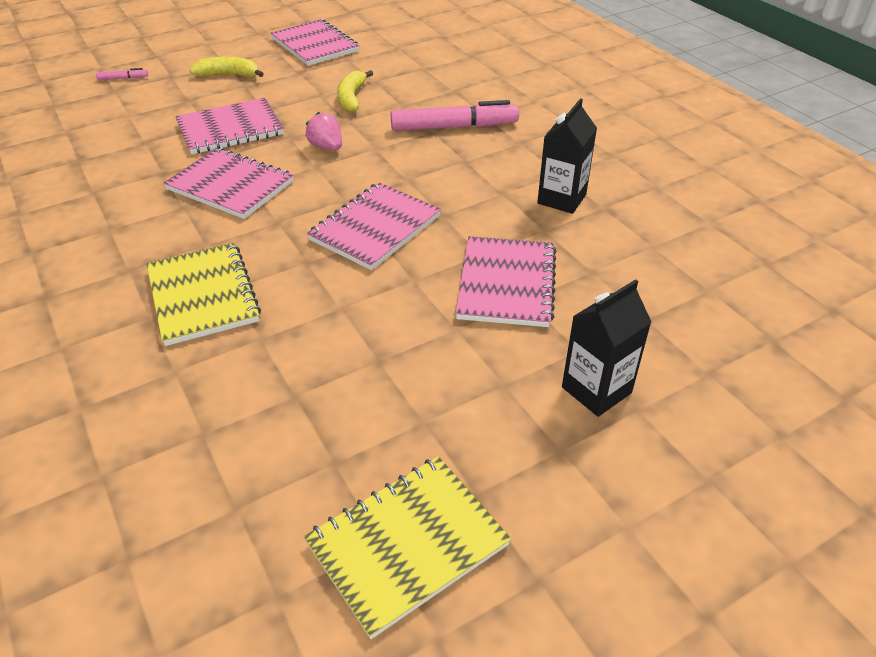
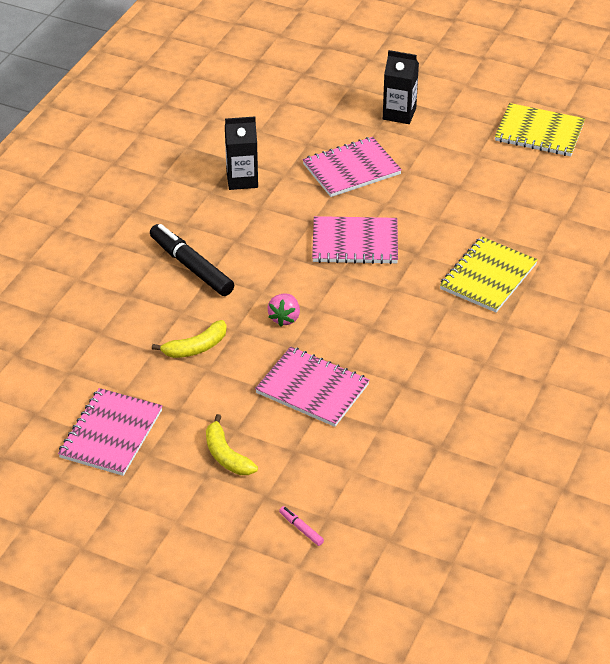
camera: 125 degrees left, 0 degrees up
(230, 186) = (381, 337): pink notebook -> none
(454, 127) = (191, 267): pink marker -> black marker

